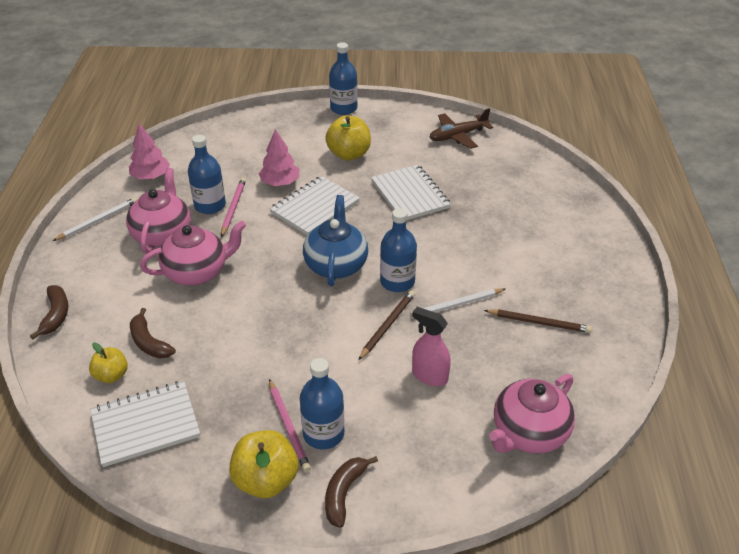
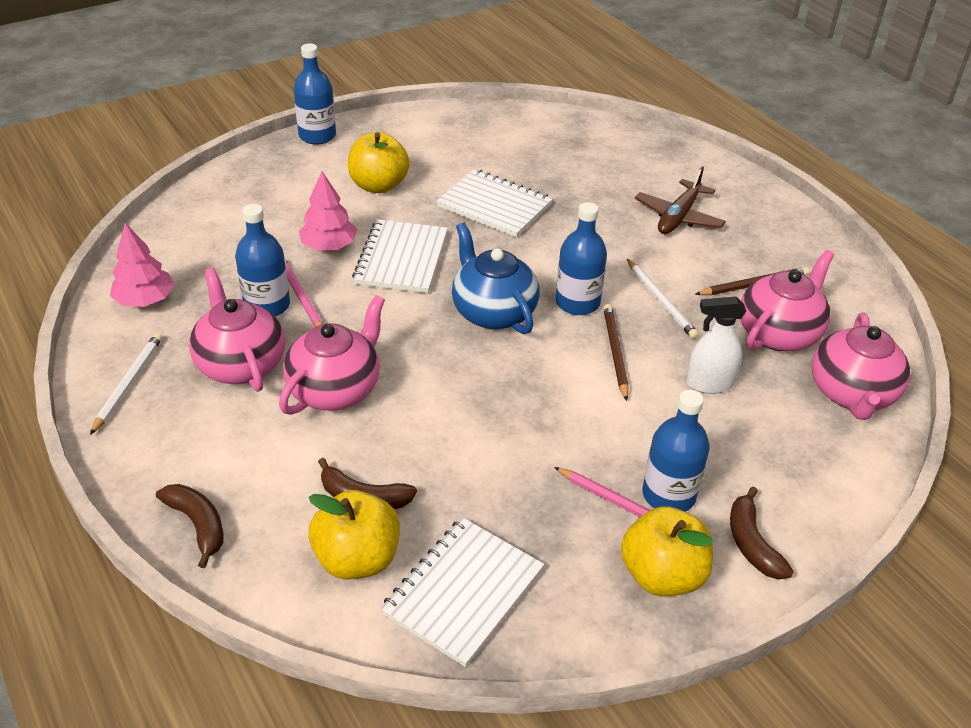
camera: 35 degrees left, 0 degrees up
(111, 375) = (357, 558): yellow apple -> yellow apple, size x1.64
(429, 376) = (709, 384): pink spray bottle -> white spray bottle
(456, 305) = (661, 301): white pencil -> white pencil turned 60 degrees counterclockwise
(457, 136) = (480, 125): brown plane -> brown plane (678, 217)
(520, 365) = (778, 333): none -> pink teapot

